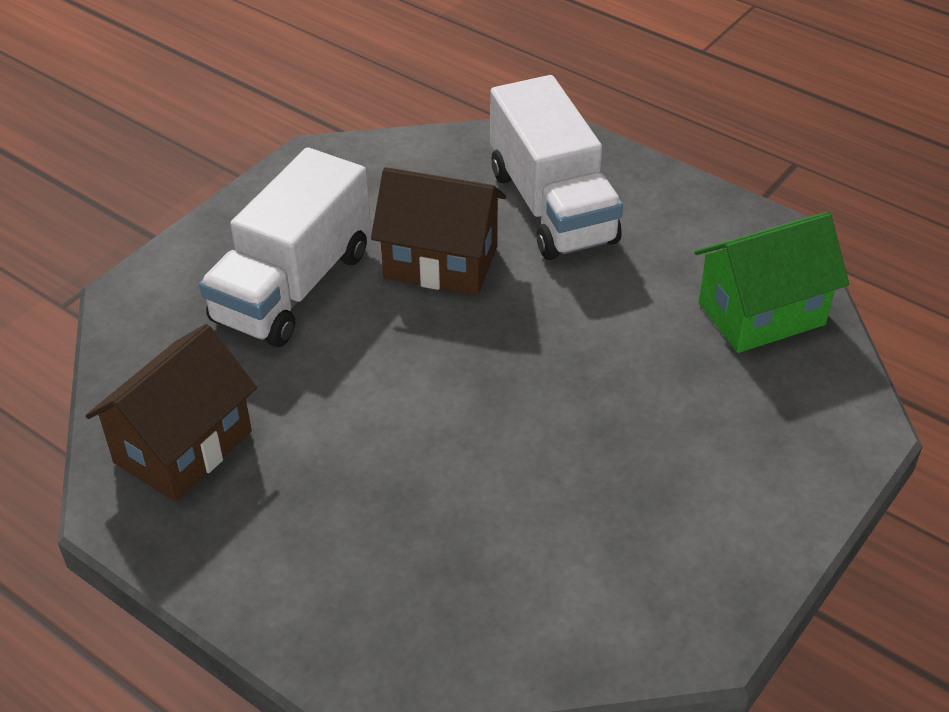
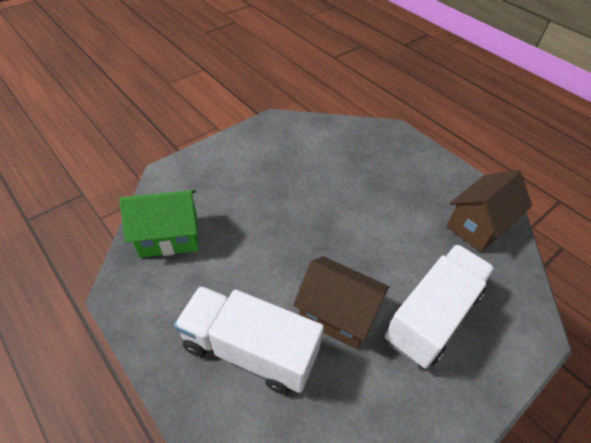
camera: 170 degrees left, 5 degrees up
(552, 206) = (250, 350): white truck -> white truck turned 60 degrees counterclockwise

